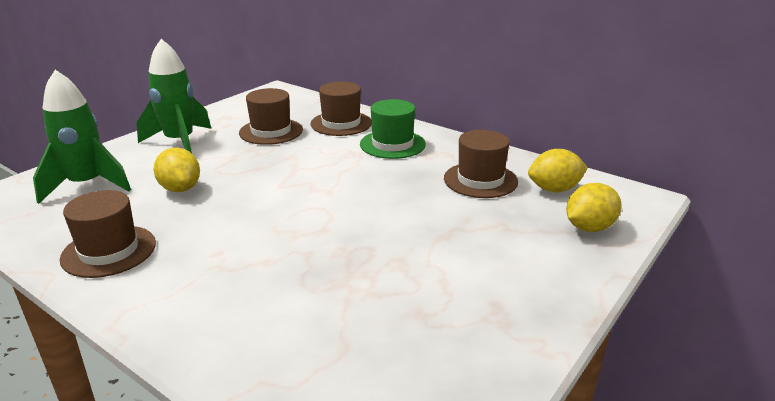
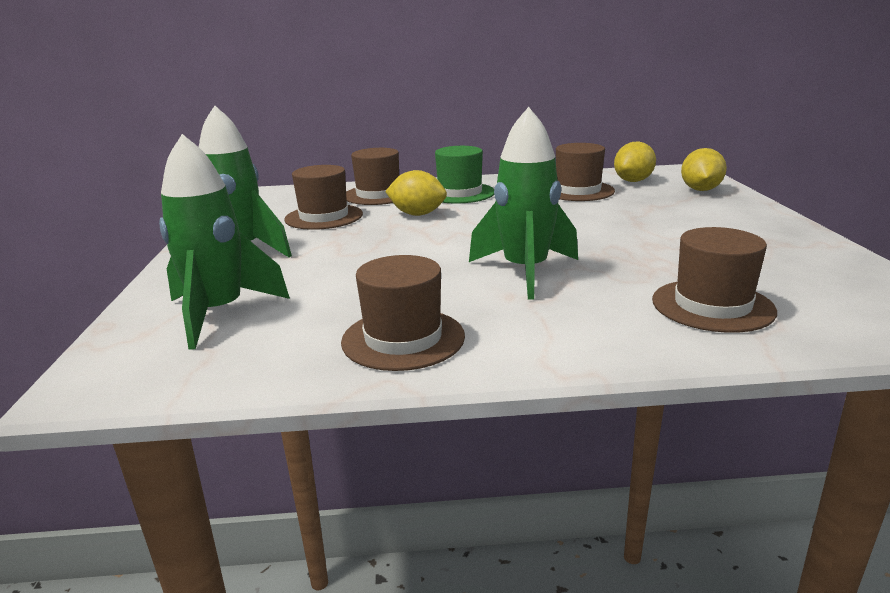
camera: 40 degrees left, 5 degrees down
(180, 188) = (345, 276): yellow lemon -> yellow lemon (417, 214)
(266, 239) = (525, 272): none -> green rocket
(296, 339) = (712, 305): none -> brown hat

